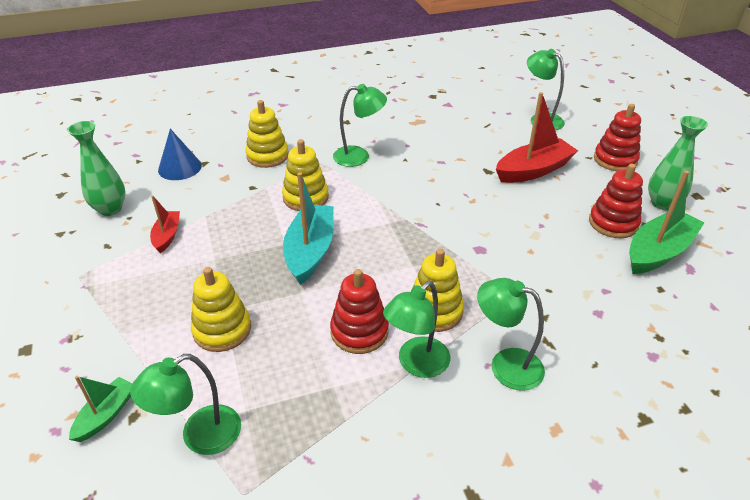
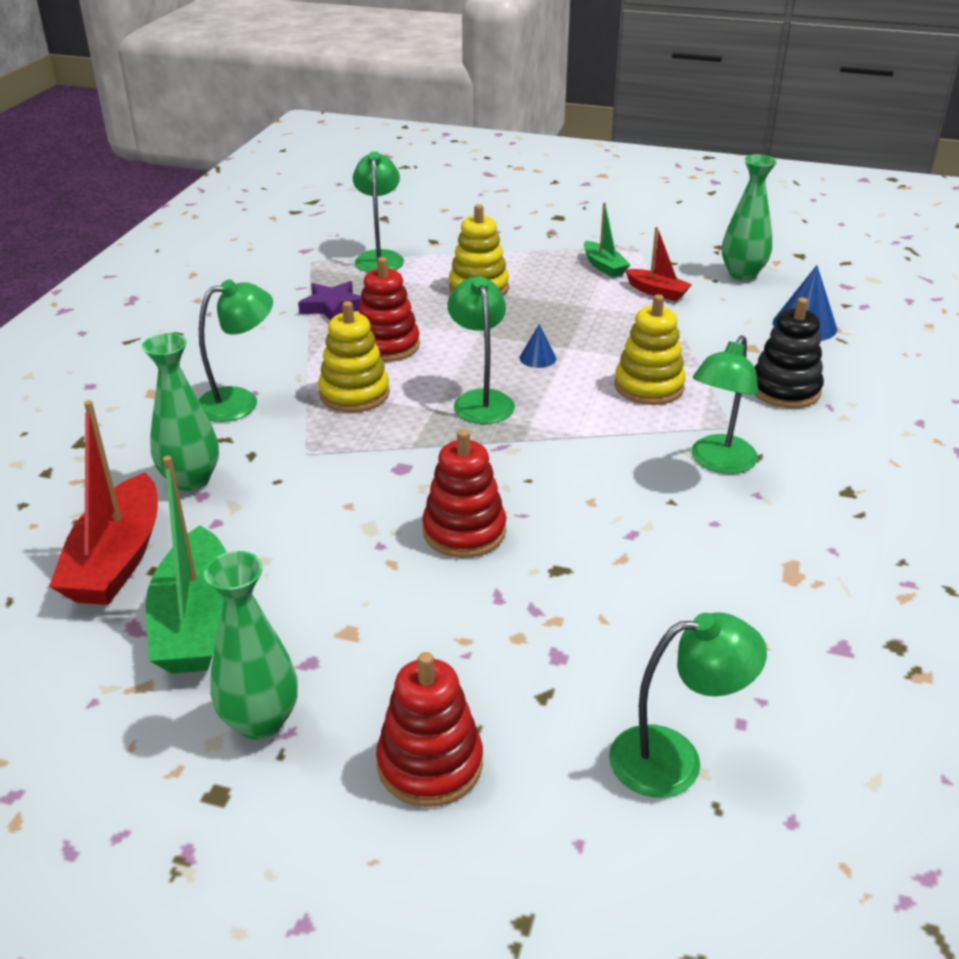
camera: 125 degrees right, 5 degrees down
(106, 414) = (448, 233): green boat -> green boat (604, 266)
(267, 156) = (785, 390): yellow stacking toy -> black stacking toy
(310, 251) = (537, 358): turquoise boat -> blue cone
(327, 406) = (333, 307): none -> purple star
(416, 364) = (310, 358): green lamp -> green lamp (481, 400)
(533, 170) = (509, 623): red boat -> red boat (117, 559)
(595, 327) = (191, 480): none -> green vase
(613, 223) = (297, 620): red stacking toy -> red stacking toy (464, 531)

